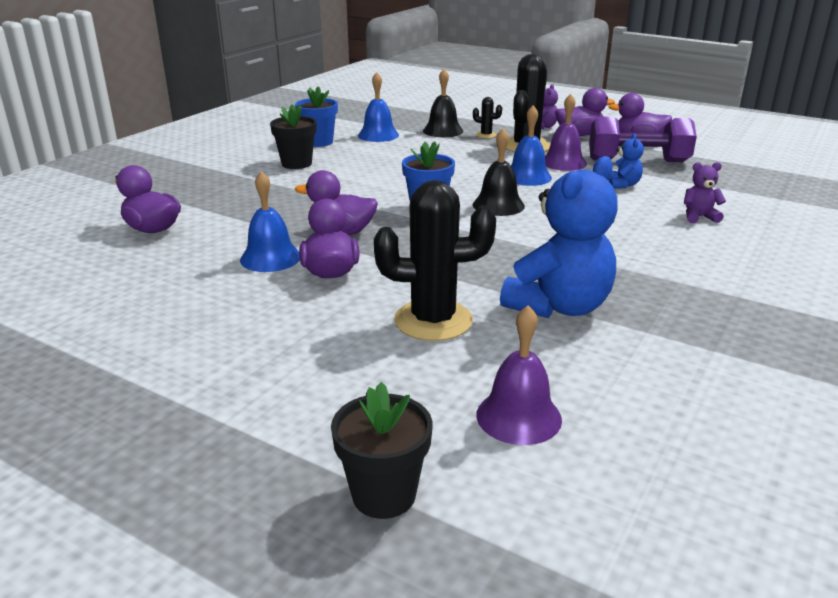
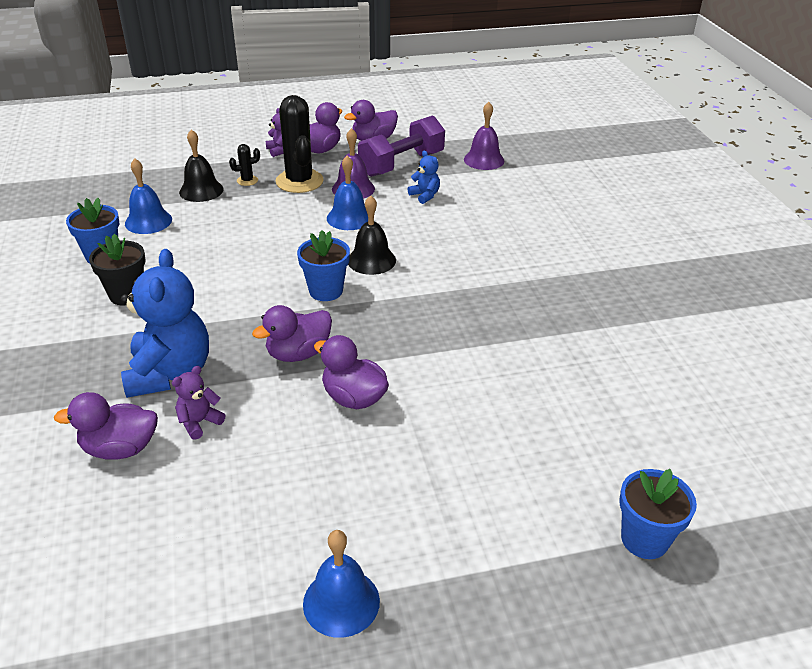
camera: 45 degrees left, 10 degrees up
(270, 258) = (285, 413): blue bell -> blue bell (341, 602)
(384, 495) = (644, 539): black flower pot -> blue flower pot
(433, 321) = (486, 396): black cactus -> none
(518, 416) = (629, 436): purple bell -> purple bell (484, 160)
(559, 306) = (537, 336): blue teddy bear -> blue teddy bear (170, 373)
(699, 217) = (509, 207): purple teddy bear -> purple teddy bear (199, 422)

